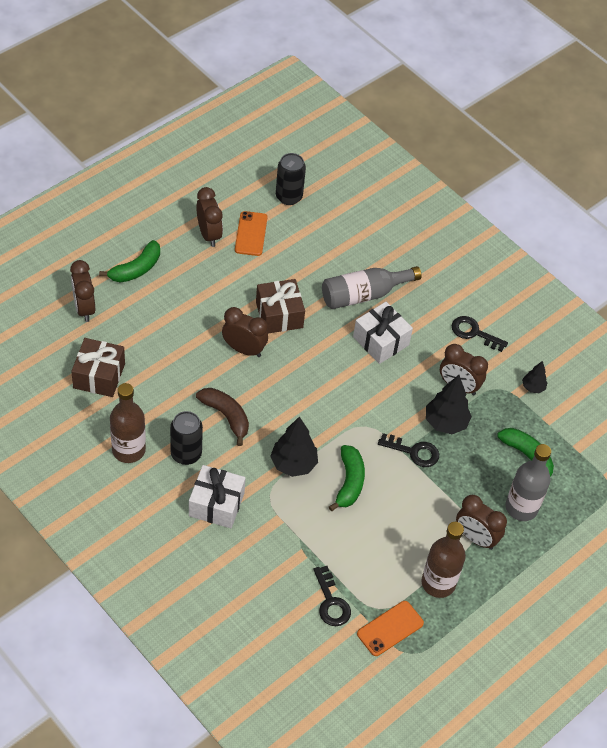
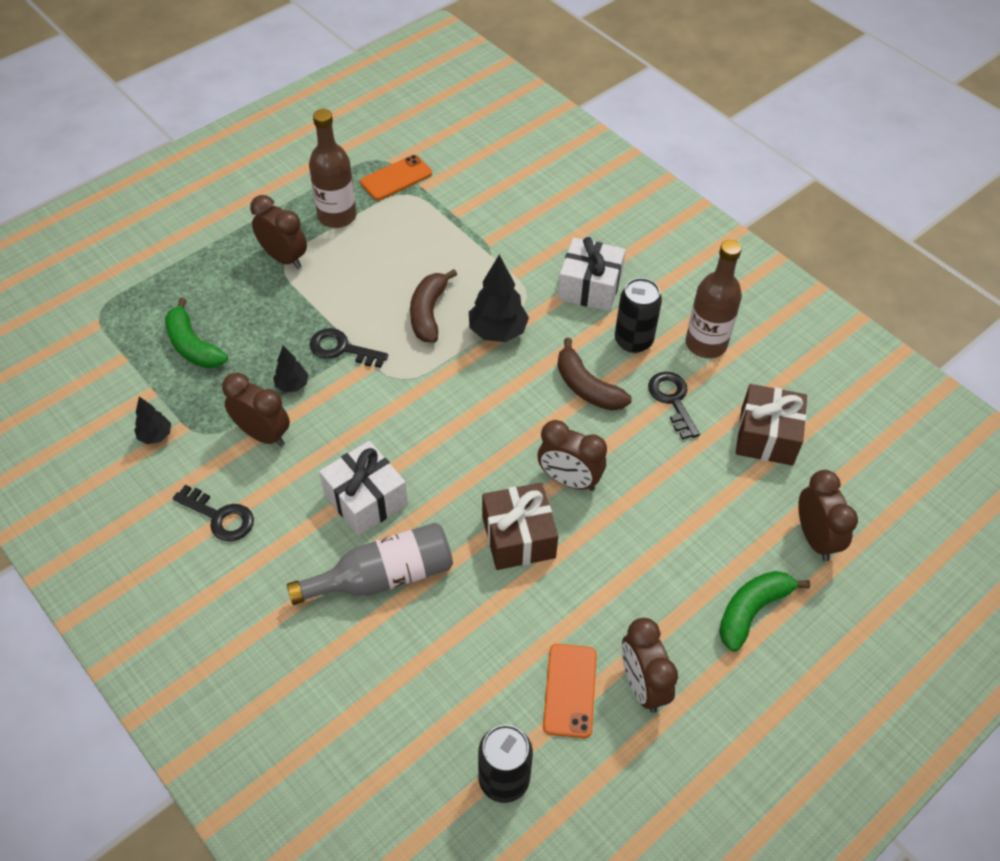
camera: 175 degrees left, 0 degrees up
(331, 602) = (457, 199): black key -> black key (672, 400)
(349, 482) = (428, 313): green banana -> brown banana
(445, 423) = (292, 385): black tree -> black tree, size x0.56
(521, 508) = (219, 289): grey bottle -> none

